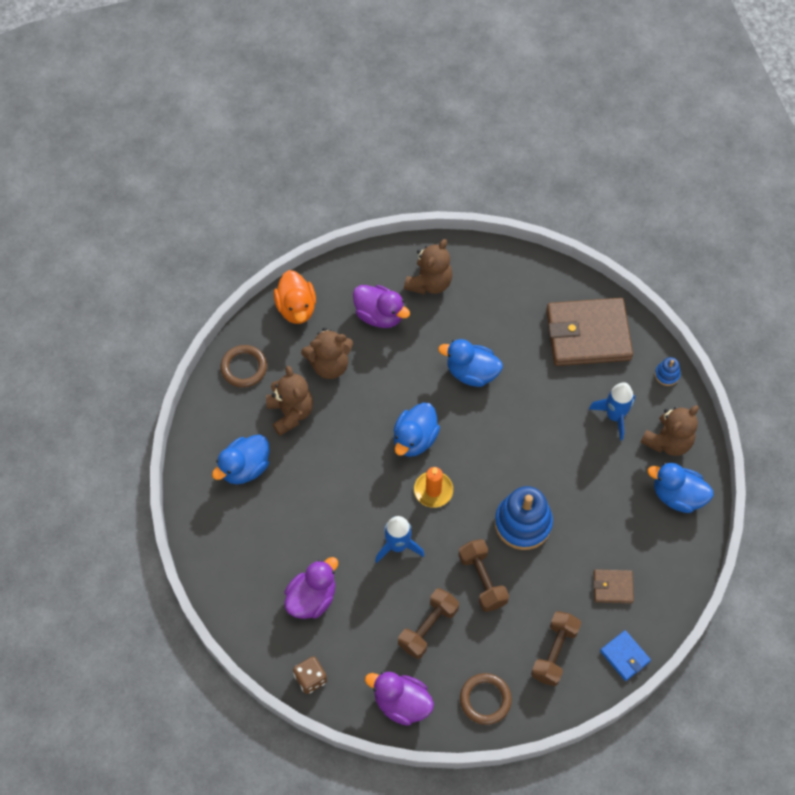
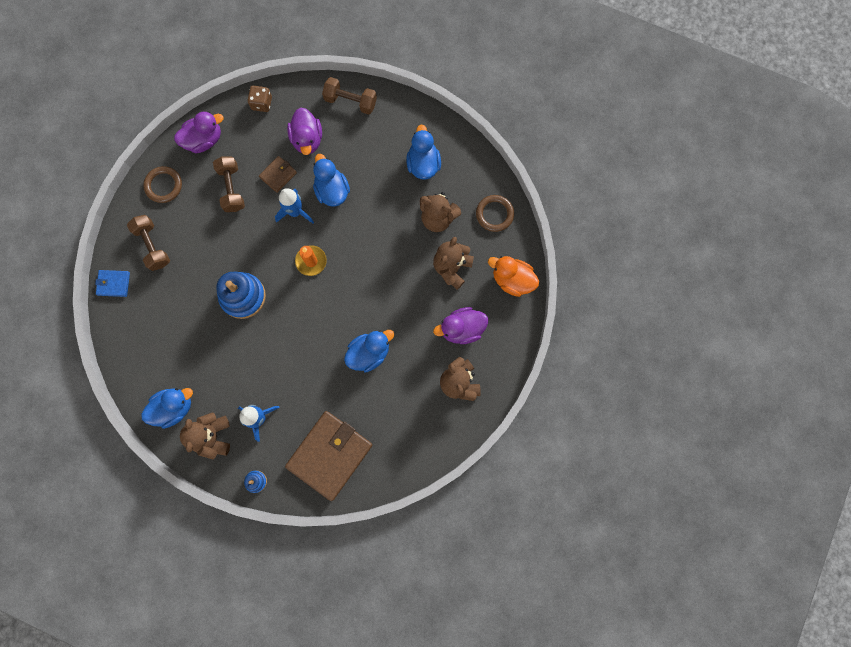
camera: 130 degrees right, 15 degrees up
(415, 439) = (354, 278): blue duck -> blue duck (332, 190)
(482, 580) = (231, 242): brown dumbbell -> brown dumbbell (350, 101)
(612, 587) = (157, 314): brown wallet -> brown wallet (278, 175)

